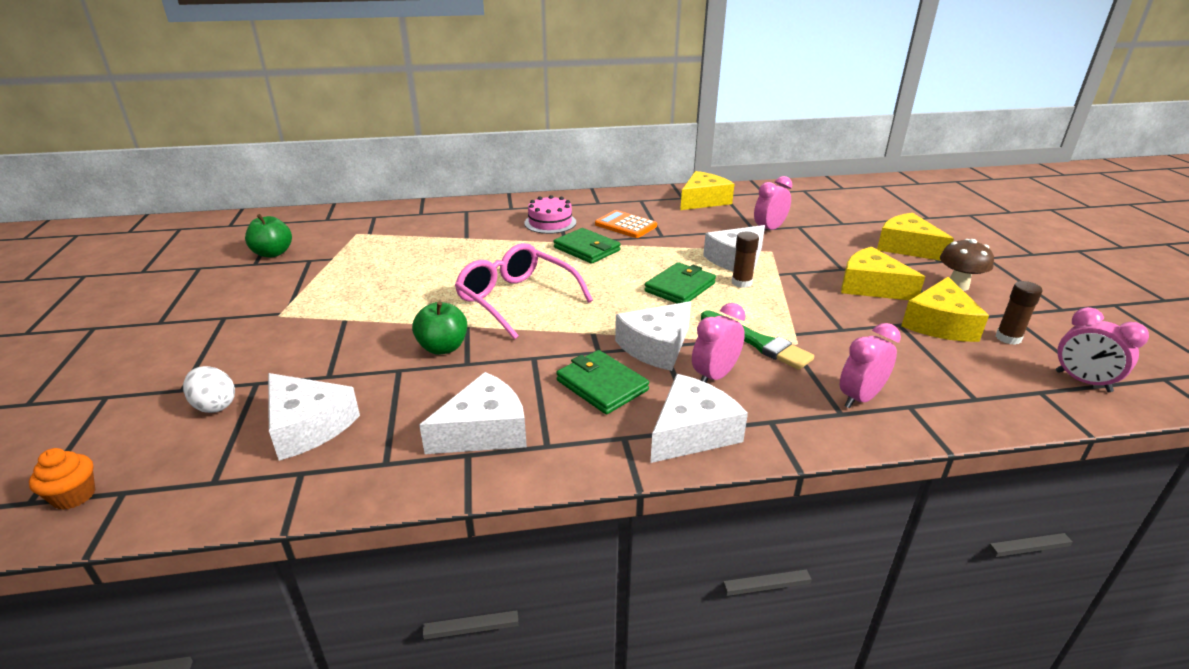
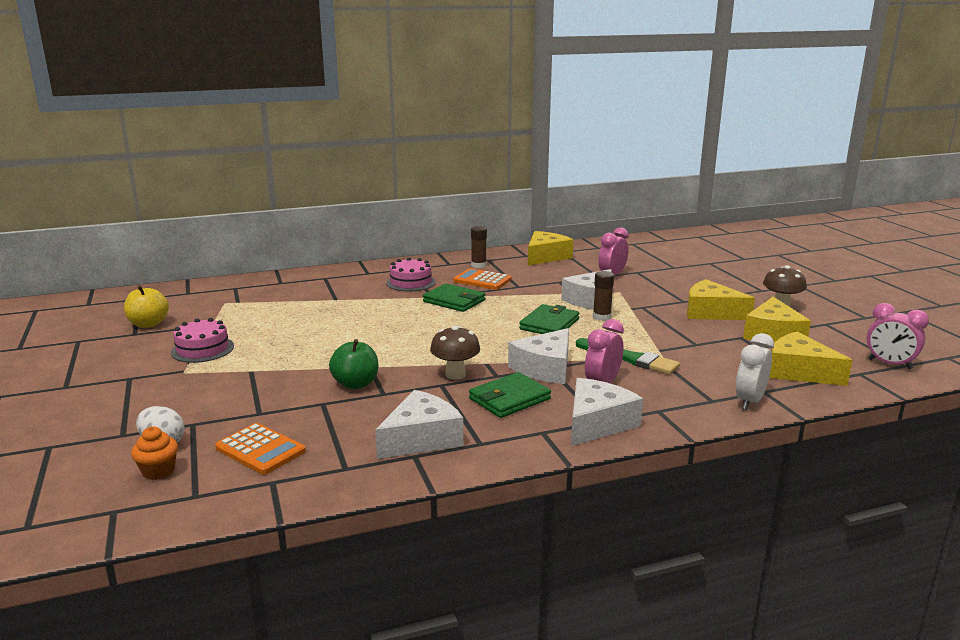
camera: 10 degrees left, 10 degrees down
(74, 496) = (69, 518): orange cupcake -> orange cupcake (158, 471)
(273, 253) = (148, 324): green apple -> yellow apple
(308, 426) = (260, 450): white cheese -> orange calculator
(309, 288) = (202, 349): none -> pink cake
(516, 299) = (406, 343): pink glasses -> none
(553, 345) = (455, 374): none -> brown mushroom
(602, 385) = (509, 399): green wallet -> green wallet turned 75 degrees counterclockwise
(860, 398) = (723, 389): pink clock -> none
(888, 420) = (749, 401): none -> white clock
(906, 247) = (732, 282): yellow cheese -> yellow cheese (799, 372)
(1008, 338) = (828, 340): brown glue stick -> brown glue stick (478, 265)

